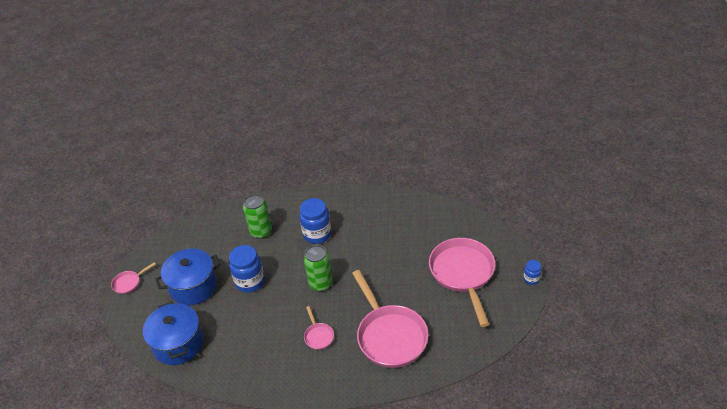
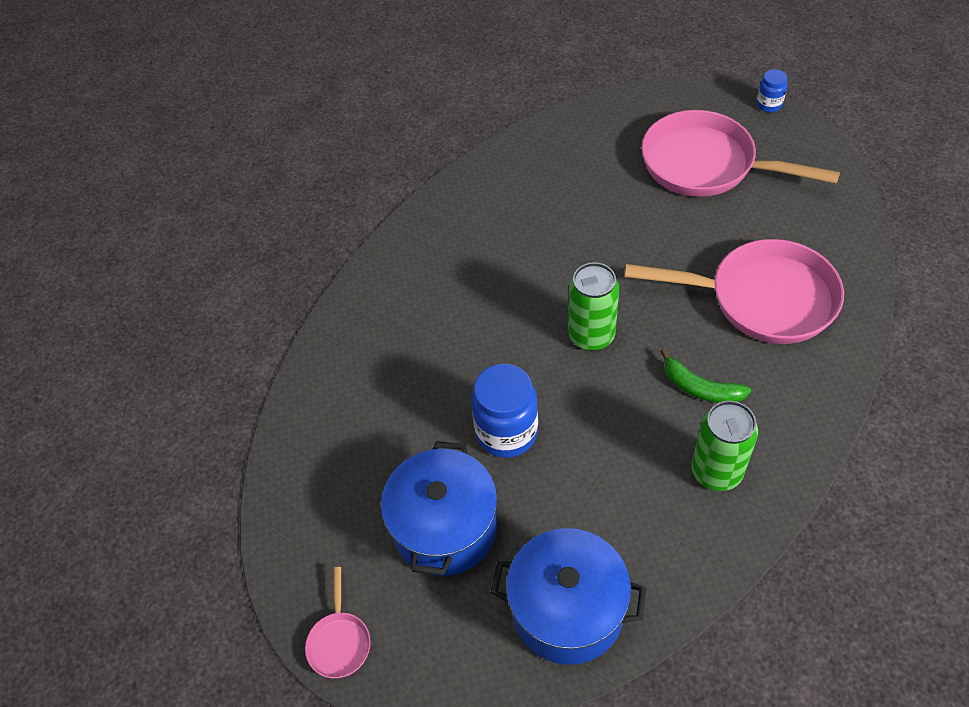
camera: 55 degrees left, 10 degrees up
(261, 232) = (402, 366): green can -> green can (716, 472)
(317, 234) = (478, 292): blue jar -> none
(318, 336) = (700, 388): pink pan -> green banana

